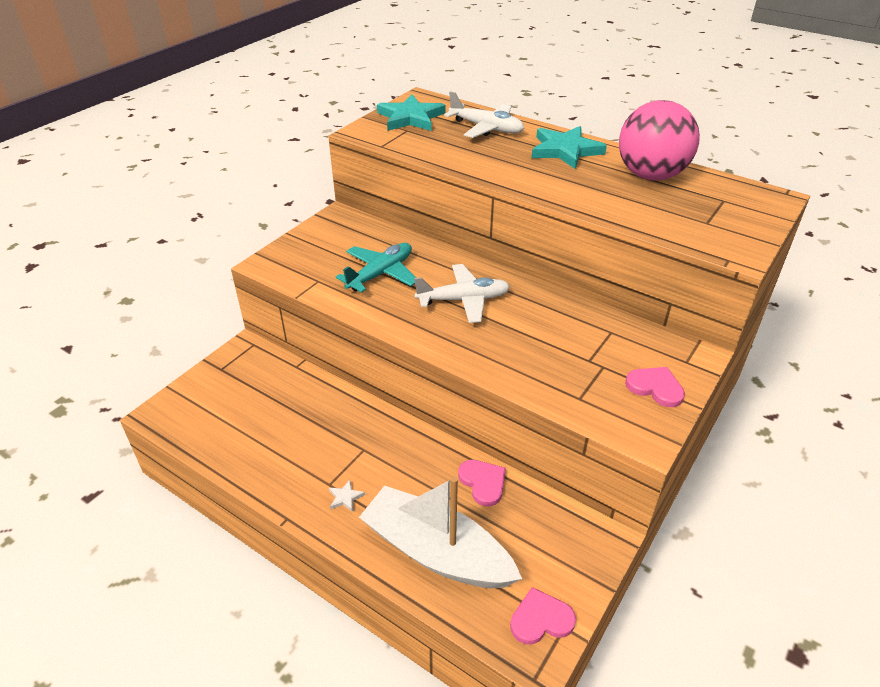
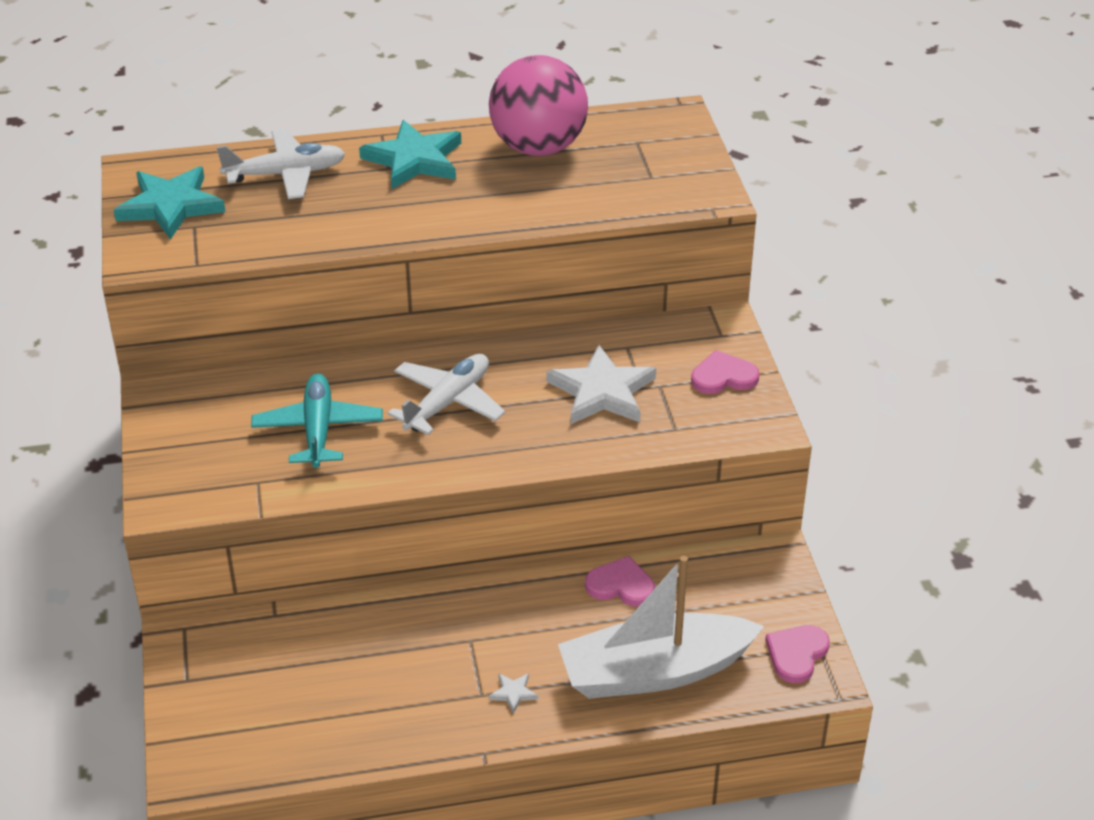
camera: 45 degrees left, 0 degrees up
(561, 348) = (602, 392): none -> white star

